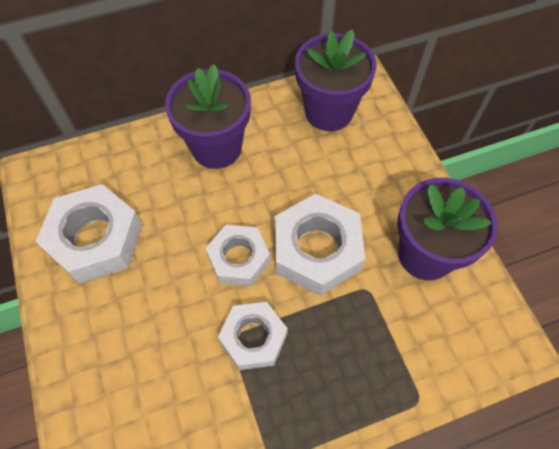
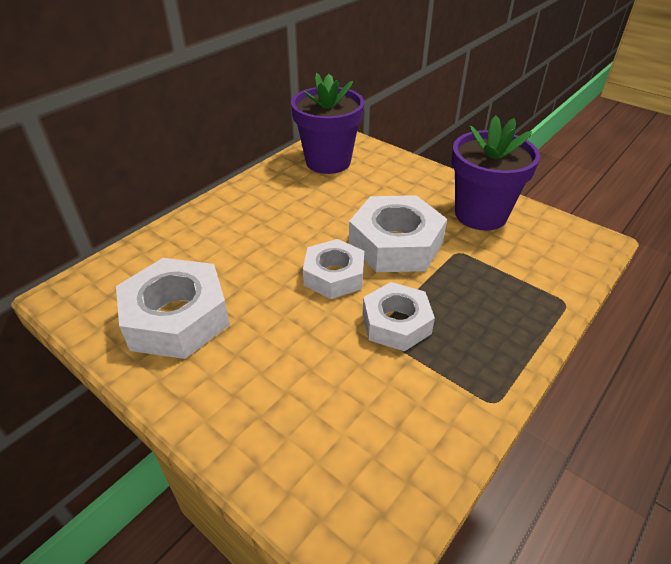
camera: 30 degrees left, 20 degrees down
(216, 147) = (249, 212): purple flower pot -> none

